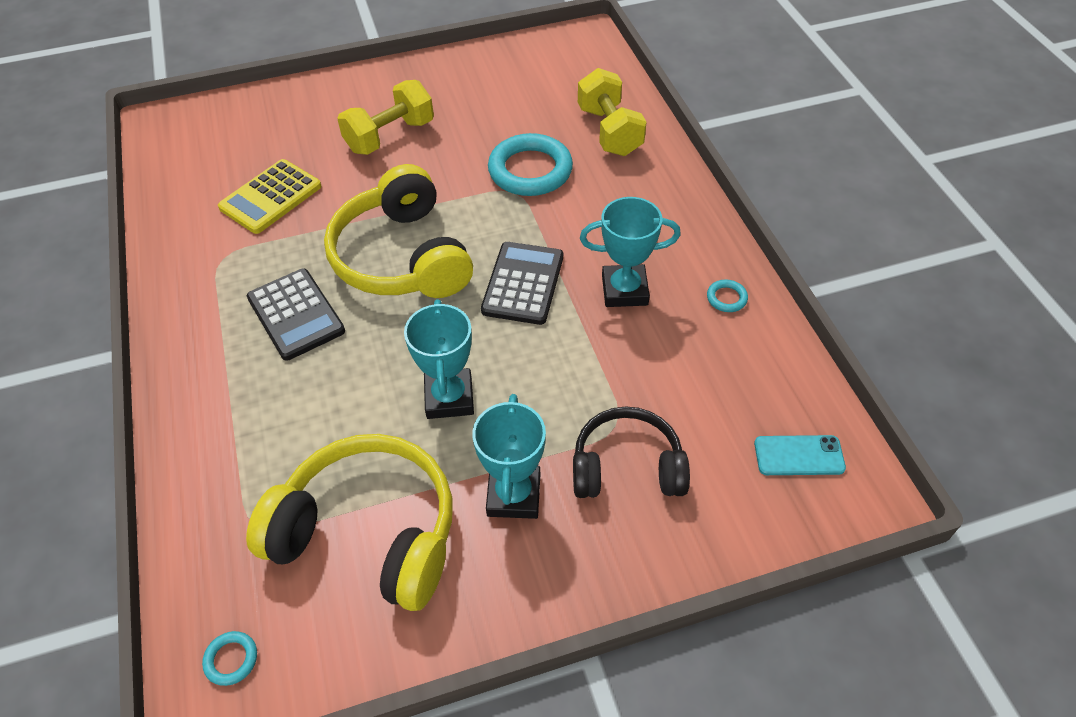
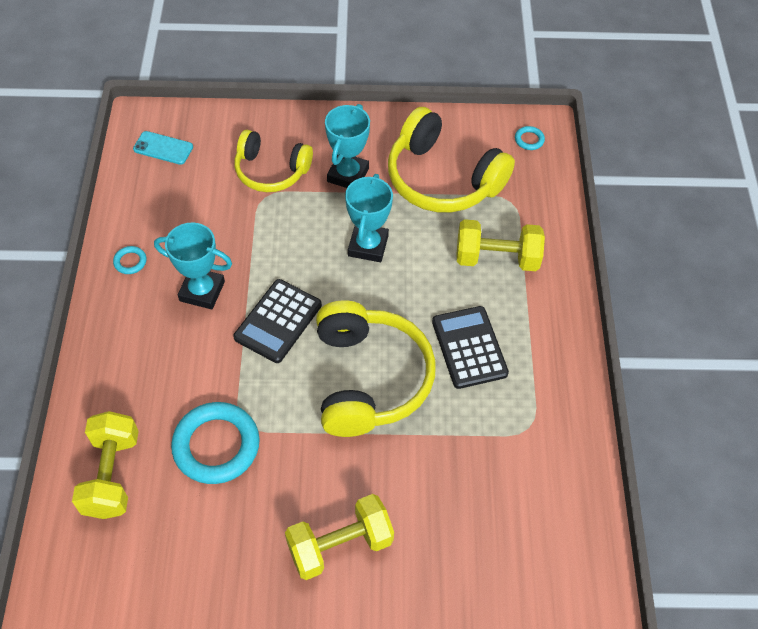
camera: 165 degrees left, 5 degrees up
(271, 197) = (478, 492): yellow calculator -> none
(272, 430) = (496, 258): none -> yellow dumbbell
(627, 467) = (271, 171): black headphones -> yellow headphones

